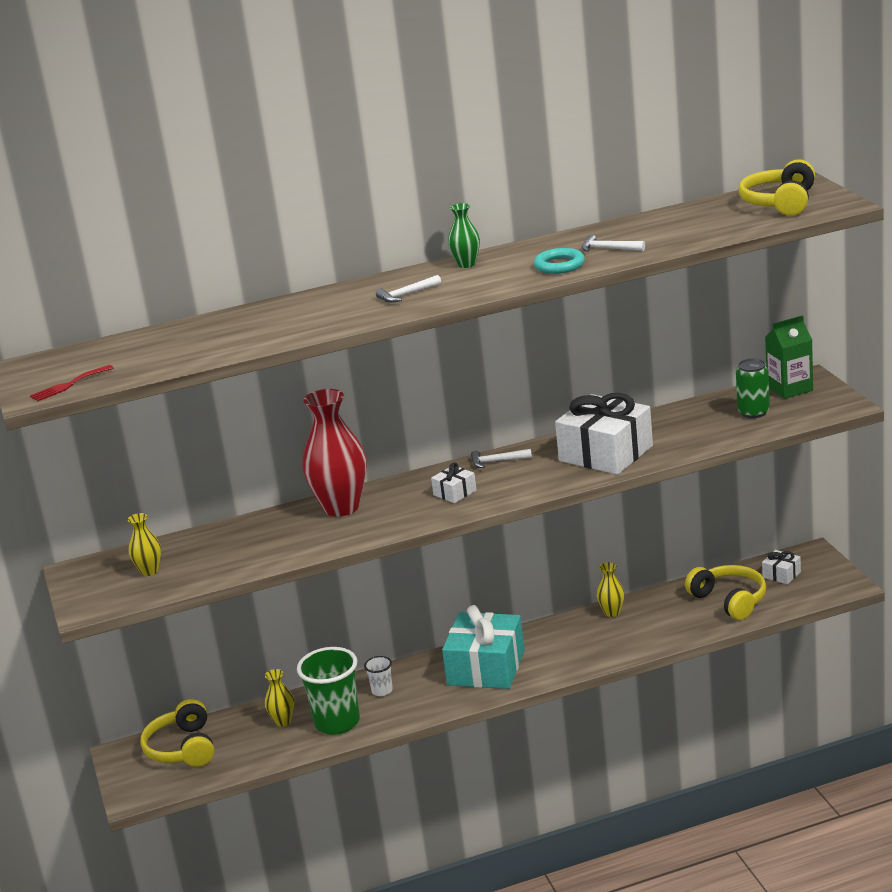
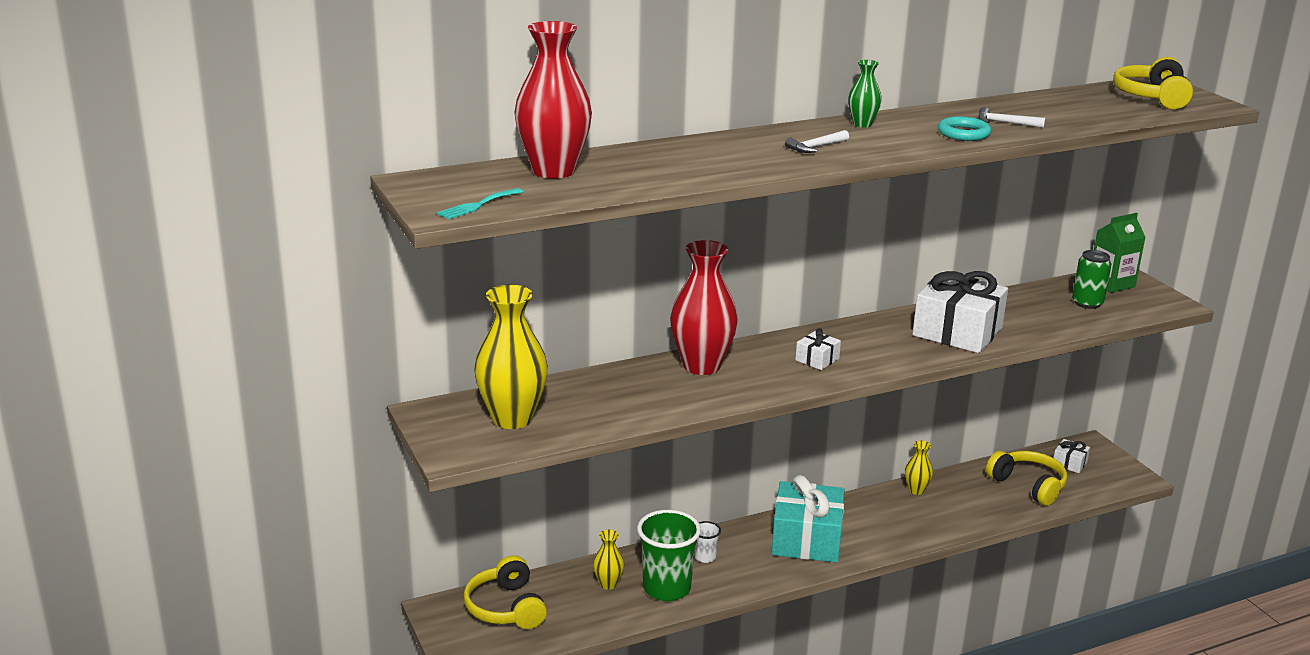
camera: 10 degrees left, 0 degrees up
(69, 385) = (477, 205): red fork -> turquoise fork
(149, 571) = (512, 418): yellow vase -> yellow vase, size x2.07
(151, 343) = (553, 171): none -> red vase
(497, 461) = (848, 331): white hammer -> none

